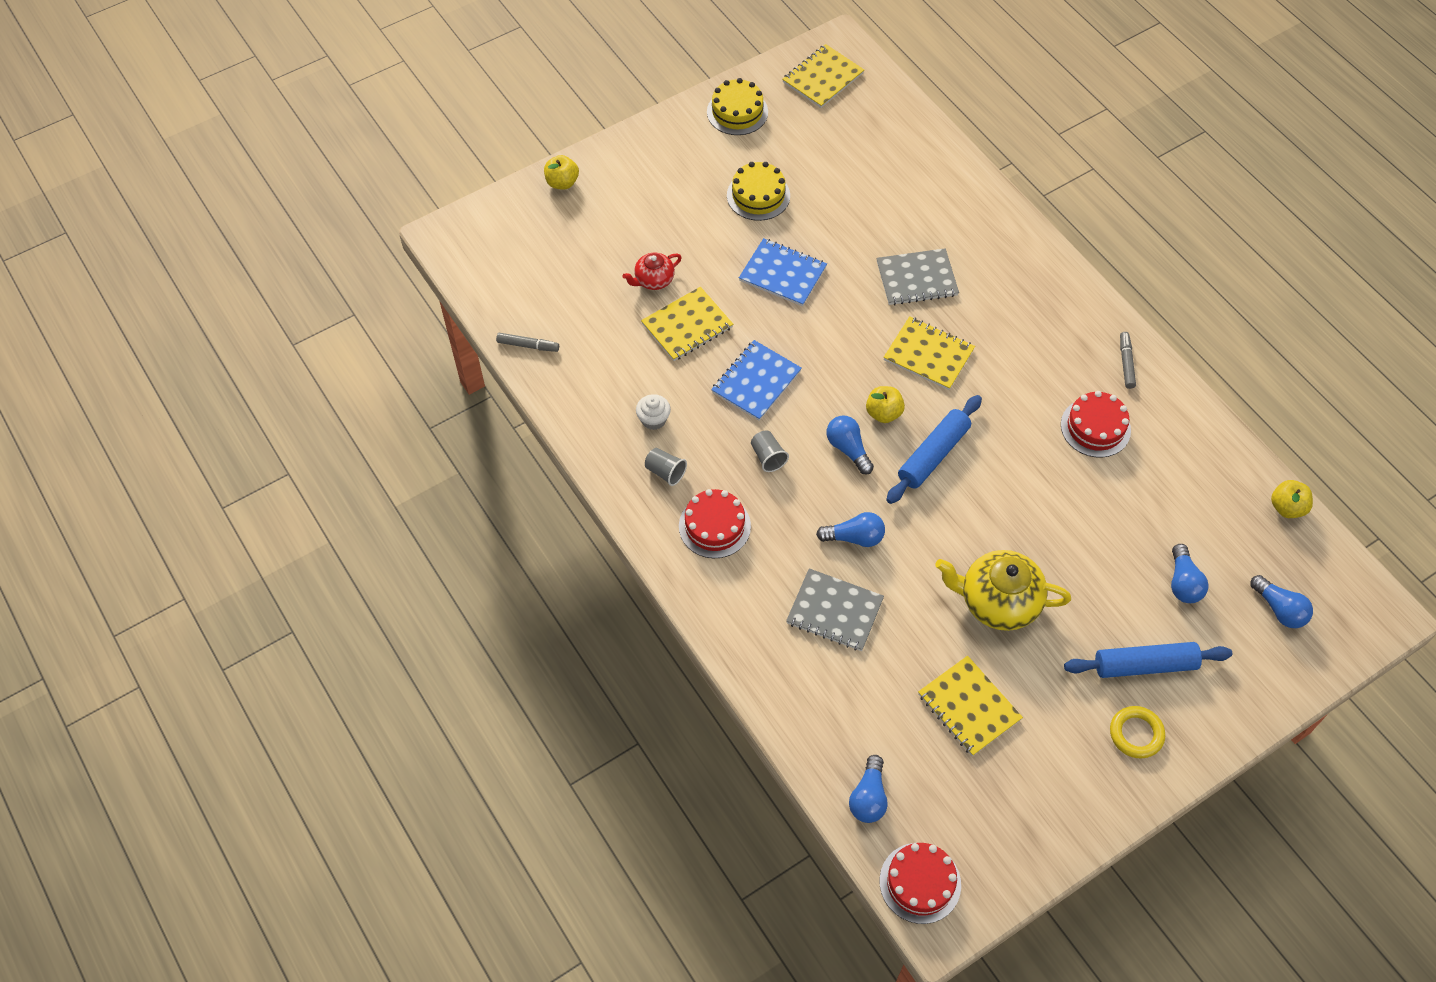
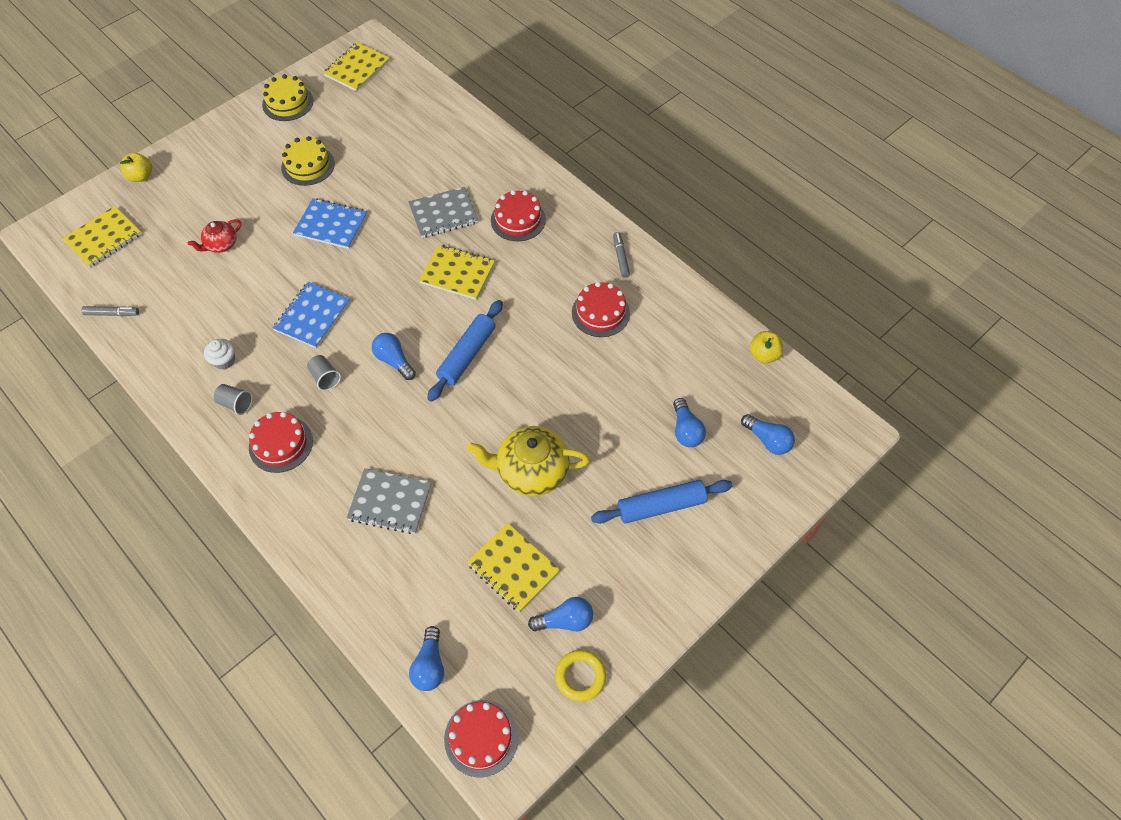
camera: 10 degrees left, 0 degrees up
(687, 325) = (251, 278): yellow notebook -> yellow notebook (103, 238)
(854, 537) = (404, 435): blue light bulb -> blue light bulb (565, 621)
(883, 413) = (422, 326): yellow apple -> none
(1006, 298) = (518, 220): none -> red cake
(1136, 734) = (659, 567): yellow ring -> yellow ring (580, 676)

